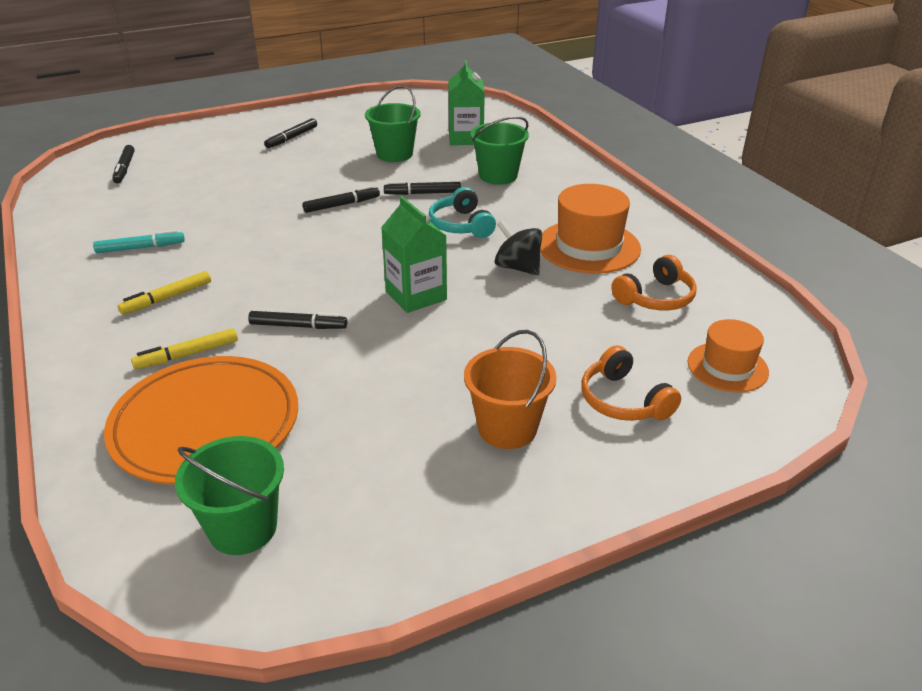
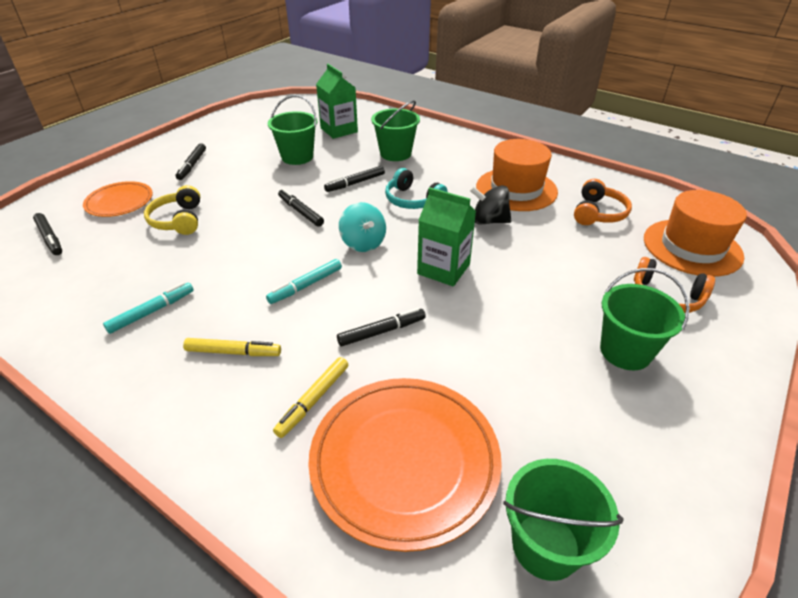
camera: 30 degrees left, 5 degrees up
(167, 298) = (233, 352): yellow marker -> yellow marker turned 105 degrees counterclockwise
(202, 154) = (119, 202): none -> orange plate
(232, 182) = (178, 220): none -> yellow headphones
(277, 268) = (306, 286): none -> turquoise marker
(342, 205) = (300, 212): black marker -> black marker turned 75 degrees counterclockwise
(367, 249) = (363, 243): none -> turquoise spinning top
(507, 428) = (625, 351): orange bucket -> green bucket
(727, 367) = (692, 247): orange hat -> orange hat, size x1.59

